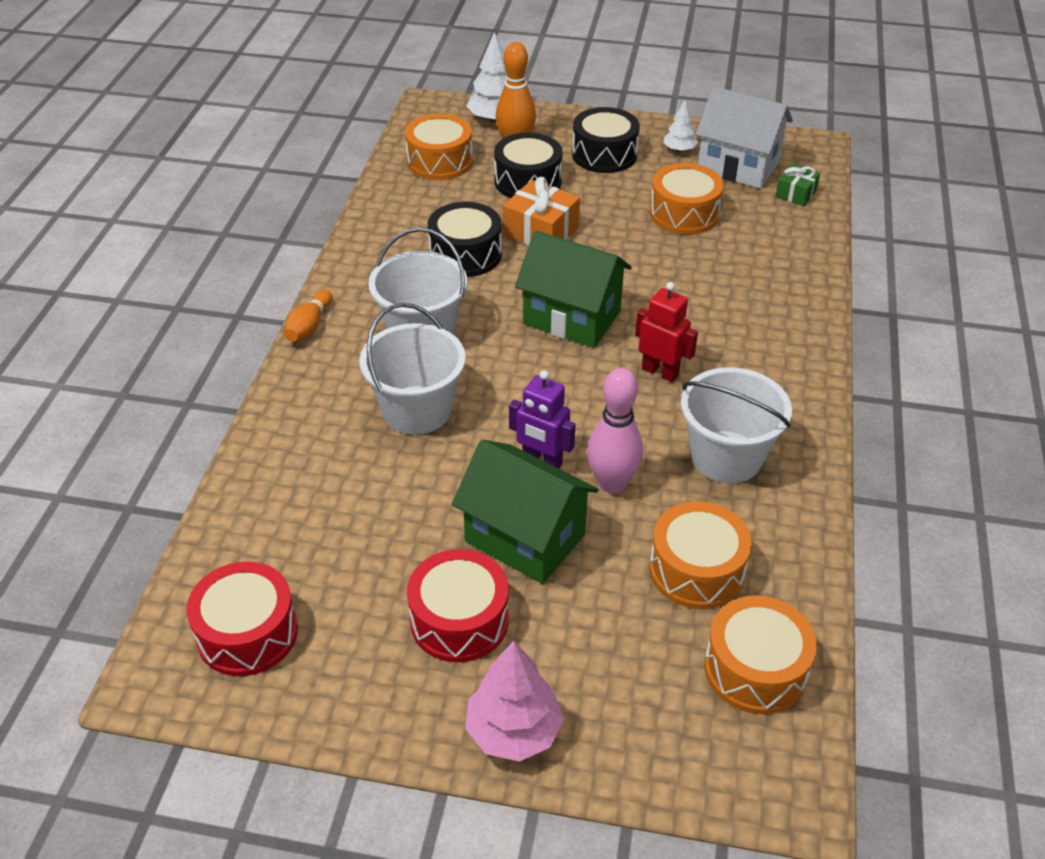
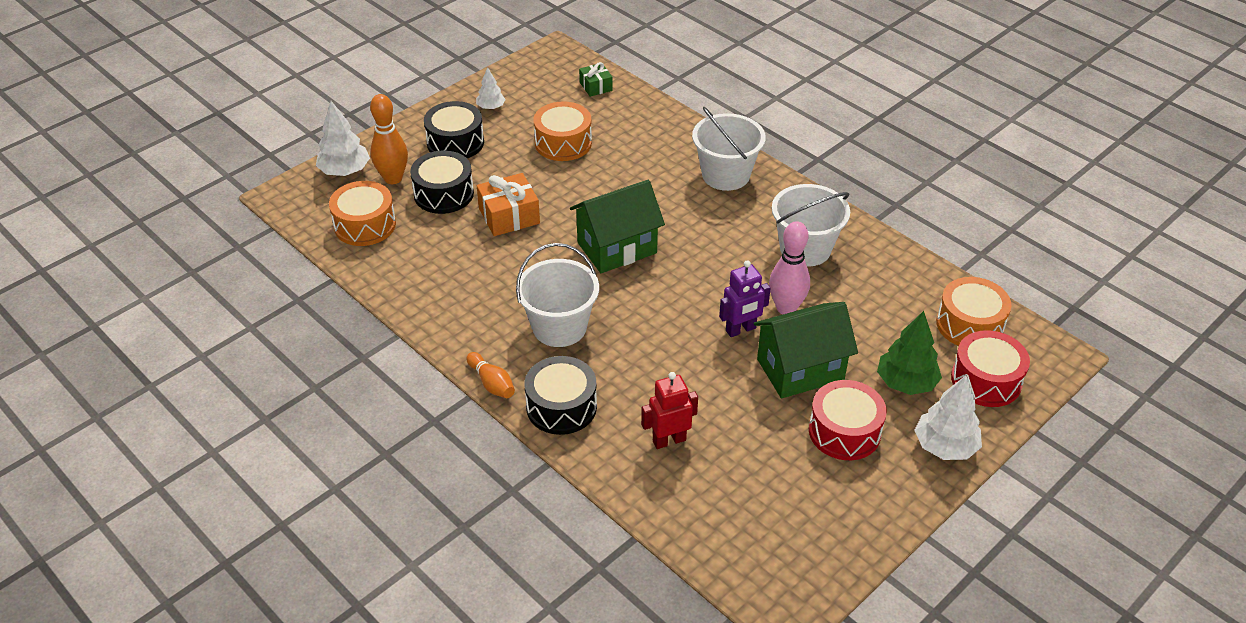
camera: 55 degrees left, 0 degrees up
(247, 633) = (778, 542): red drum -> red drum (986, 380)
(417, 410) = (638, 366): white bucket -> white bucket (725, 175)
(465, 254) = (494, 265): black drum -> black drum (561, 407)
(513, 731) = (945, 446): pink tree -> white tree
(590, 645) = (906, 383): none -> green tree
(660, 372) = (707, 236): red robot -> red robot (669, 440)
(696, 570) = (883, 309): orange drum -> none
(738, 166) = (540, 93): white house -> none

